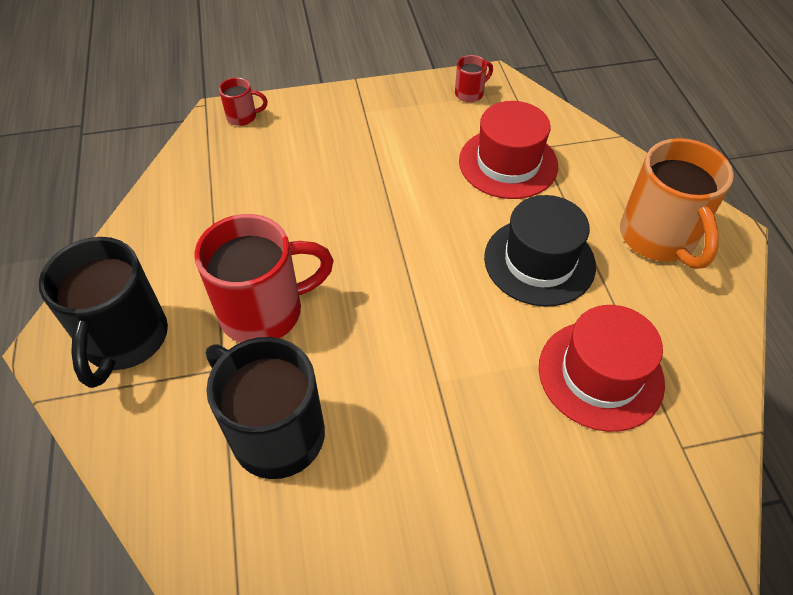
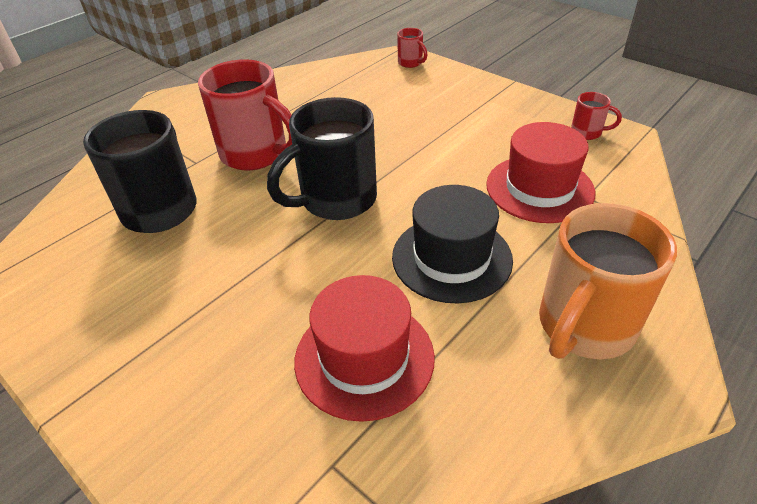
camera: 55 degrees right, 10 degrees down
(125, 340) = (186, 119): black mug -> black mug (336, 200)

